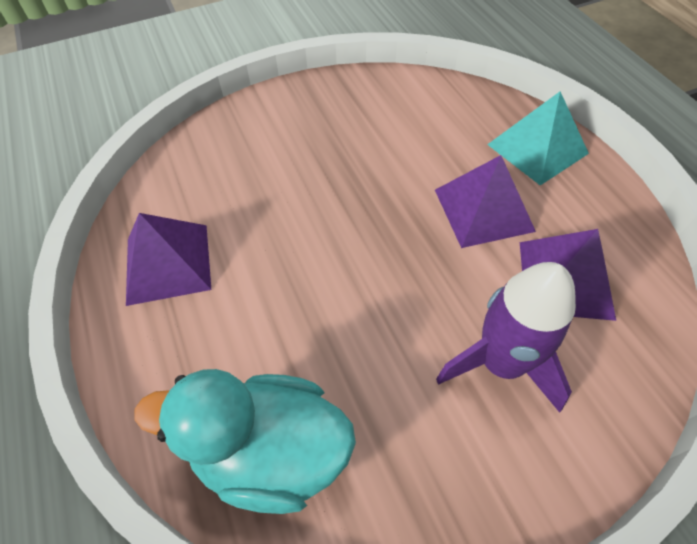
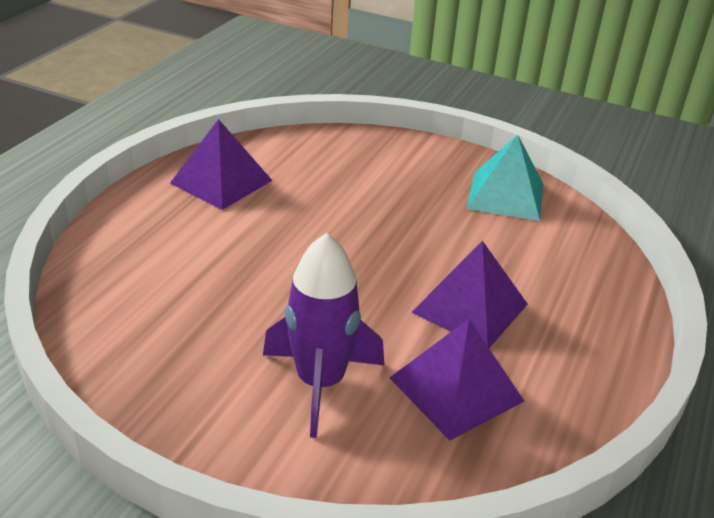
camera: 45 degrees right, 20 degrees down
(270, 452) = (125, 298): turquoise duck -> none
(537, 148) = (592, 311): turquoise pyramid -> turquoise pyramid (506, 195)

